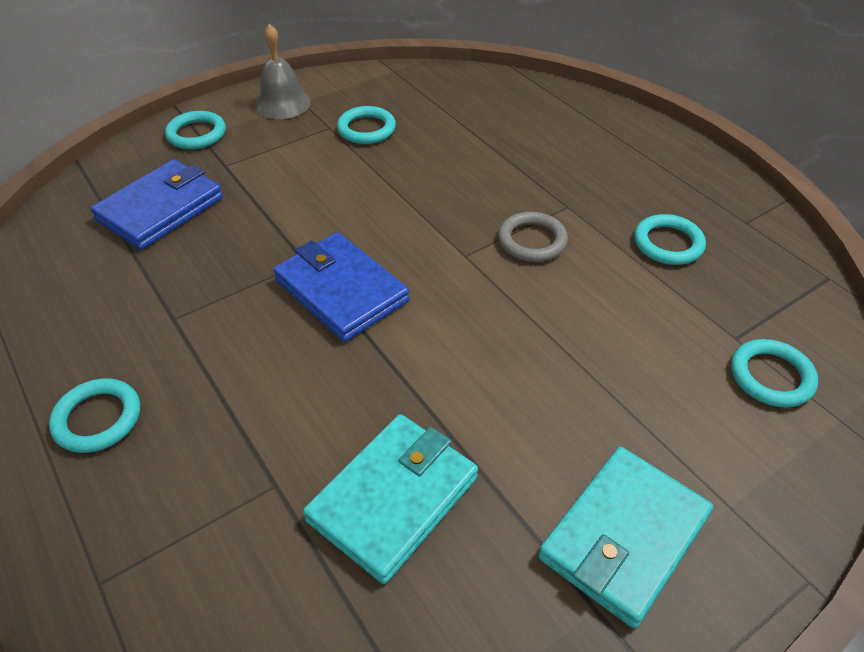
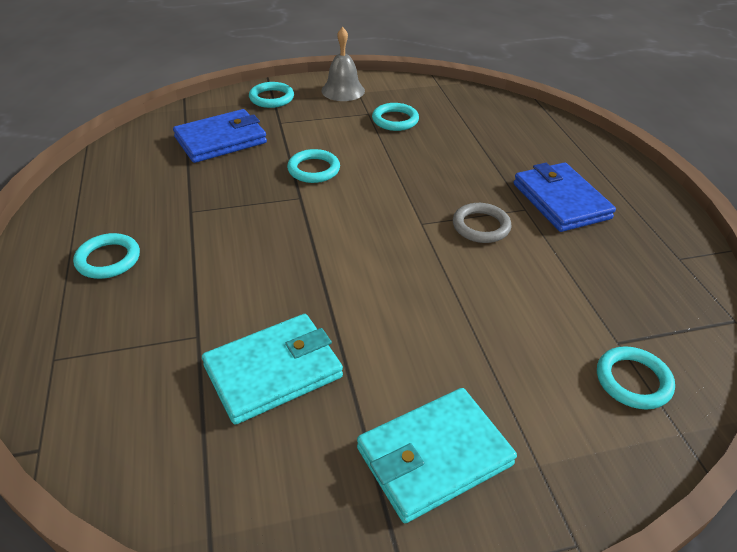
camera: 20 degrees right, 5 degrees down
(341, 291) = (314, 223): blue wallet -> blue wallet (560, 201)
(668, 243) = (597, 257): turquoise ring -> turquoise ring (313, 169)

